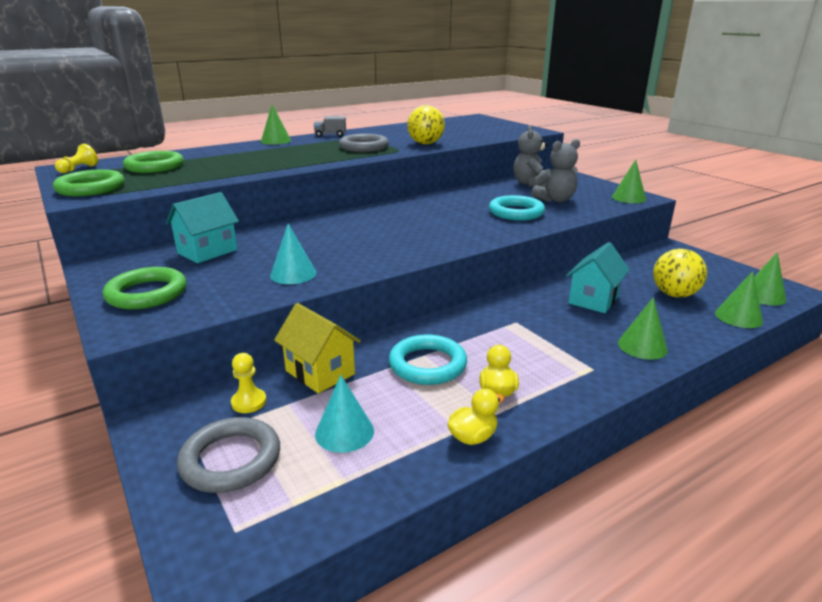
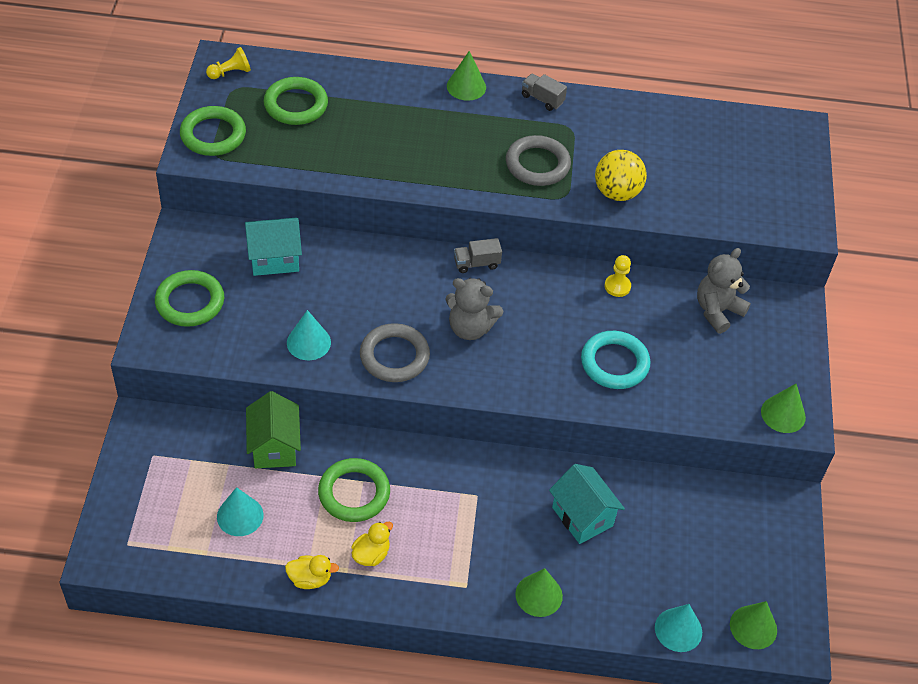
camera: 35 degrees right, 25 degrees up
(231, 459) = (160, 490): grey ring -> grey ring (394, 356)
(249, 402) = (207, 445): yellow pawn -> yellow pawn (617, 286)
(320, 372) = (274, 447): yellow house -> green house
(368, 210) = (476, 263): none -> grey truck
(427, 364) = (354, 493): turquoise ring -> green ring
(555, 200) = (693, 365): grey teddy bear -> grey teddy bear (470, 328)
(593, 300) = (582, 516): turquoise house -> turquoise house turned 75 degrees clockwise
(674, 294) = (668, 564): yellow ball -> none
(738, 317) = (678, 629): green cone -> turquoise cone

